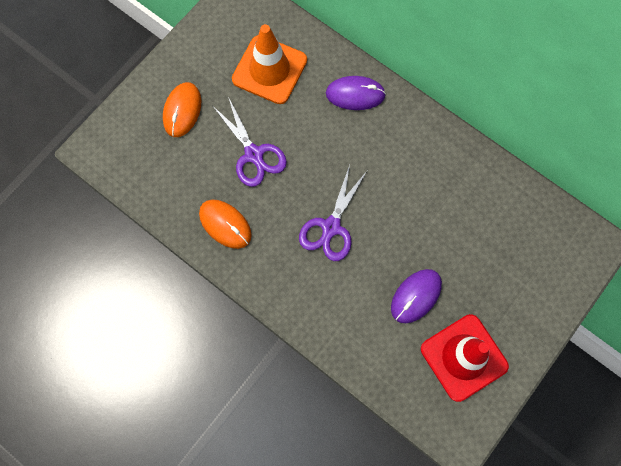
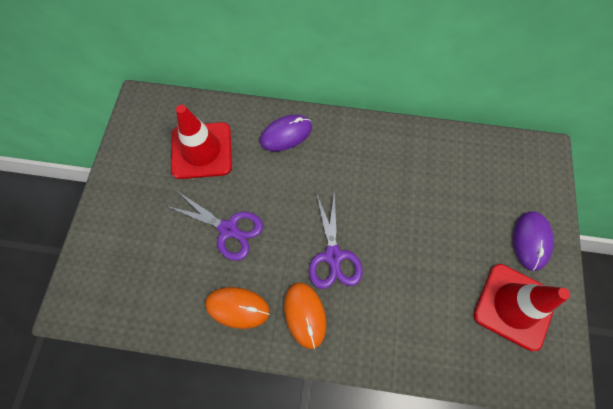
camera: 30 degrees left, 5 degrees down
(182, 110) = (141, 225): orange mouse -> orange mouse (305, 315)
(269, 70) = (201, 150): orange traffic cone -> red traffic cone
(416, 296) = (441, 275): purple mouse -> purple mouse (531, 241)

